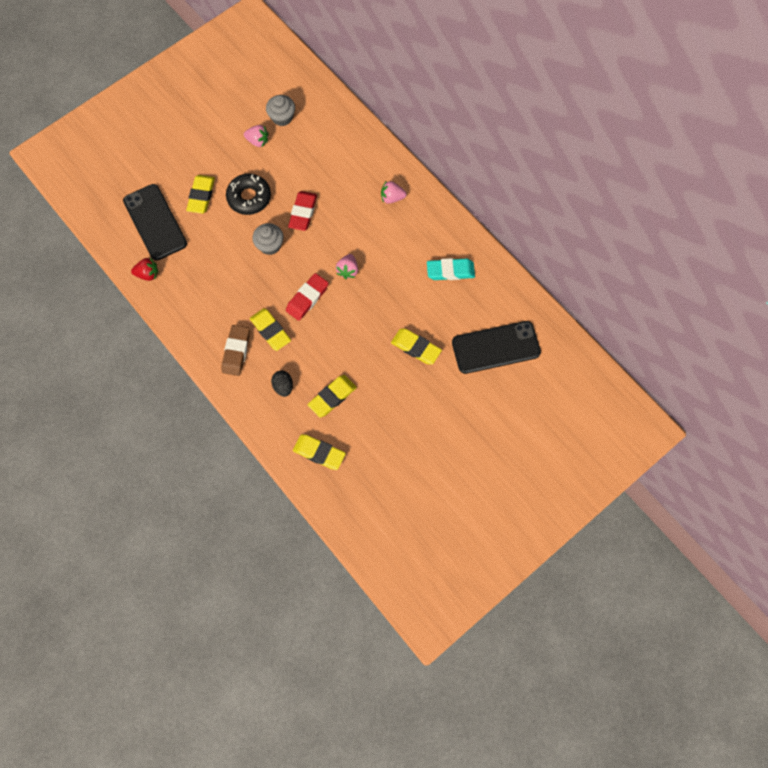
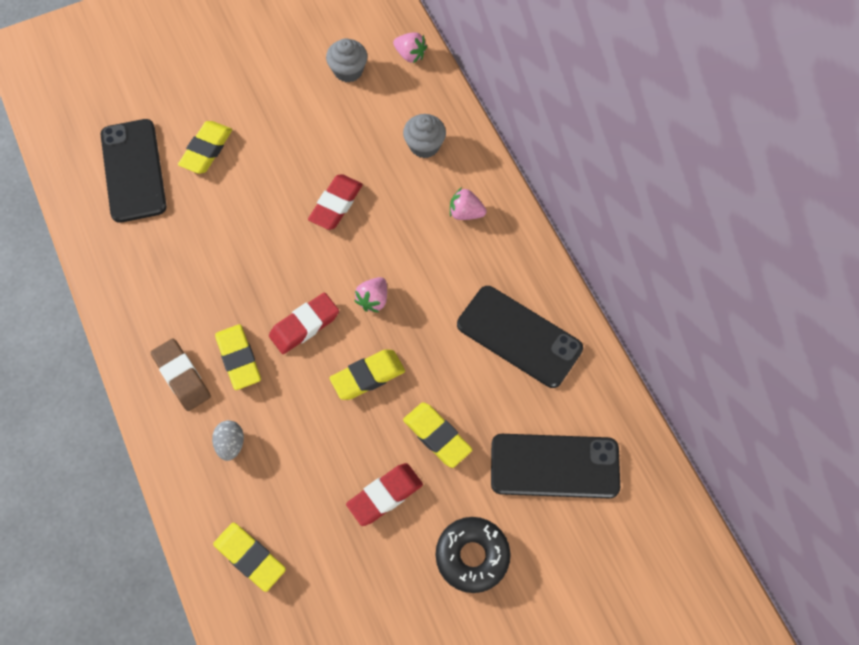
camera: 15 degrees right, 5 degrees down
(147, 274) = (99, 238): red strawberry -> none
(236, 352) = (182, 377): brown eraser -> brown eraser turned 60 degrees counterclockwise
(249, 197) = (269, 167): black donut -> black donut (472, 556)
(258, 141) = (305, 94): pink strawberry -> pink strawberry (410, 55)
(270, 245) = (276, 238): grey cupcake -> grey cupcake (424, 145)
(283, 386) = (230, 444): black egg -> grey egg
(332, 397) = (295, 478): yellow eraser -> yellow eraser (368, 376)
(393, 393) = (385, 496): none -> red eraser
(450, 271) = (519, 337): turquoise eraser -> black phone

